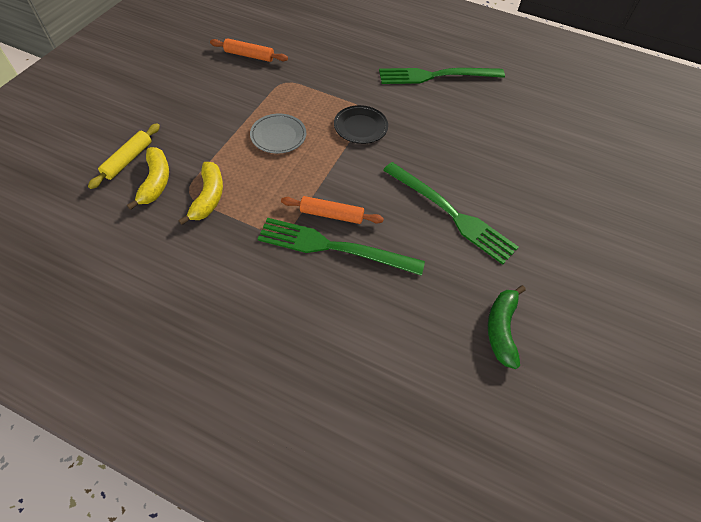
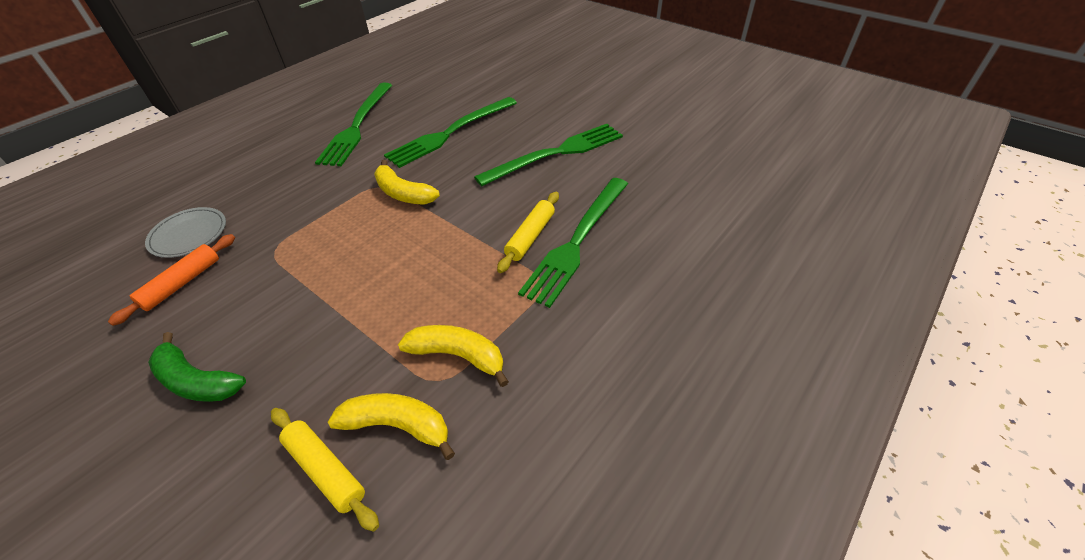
camera: 70 degrees left, 10 degrees down
(278, 136) = (377, 268): grey plate -> grey plate (189, 235)
(331, 215) = (530, 236): orange rolling pin -> yellow rolling pin
(360, 127) = (403, 193): black plate -> yellow banana
(451, 133) = (450, 133): none -> green fork
(501, 329) = (688, 151): green banana -> green banana (197, 381)

